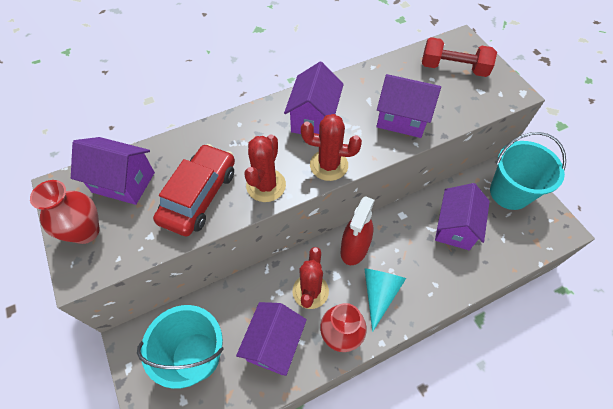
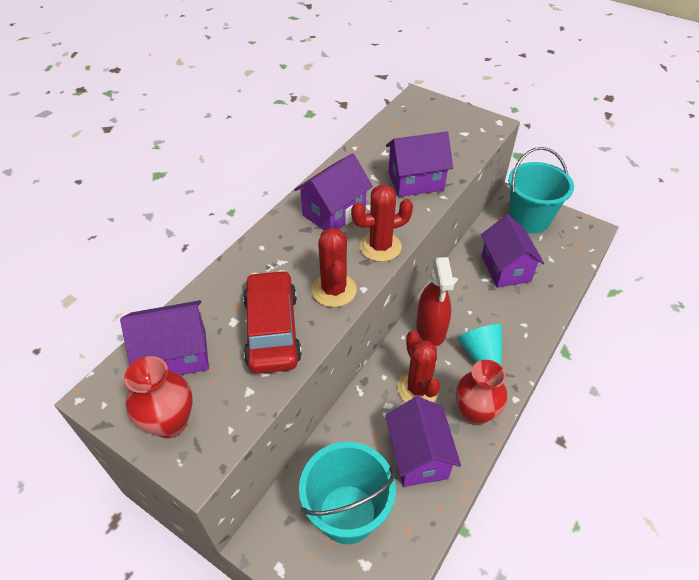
camera: 30 degrees left, 10 degrees down
(313, 118) = (334, 213): purple house -> purple house turned 60 degrees clockwise
(453, 68) = (428, 123): red dumbbell -> none

